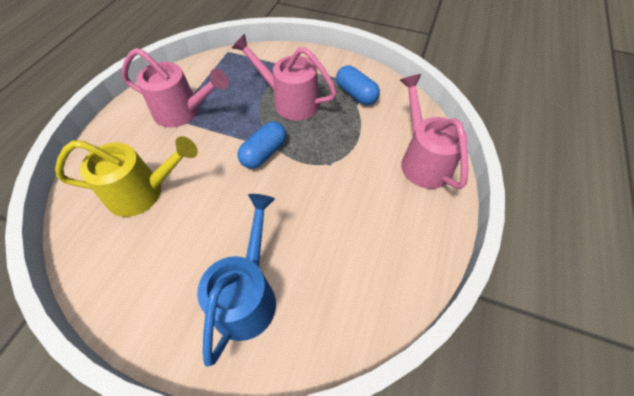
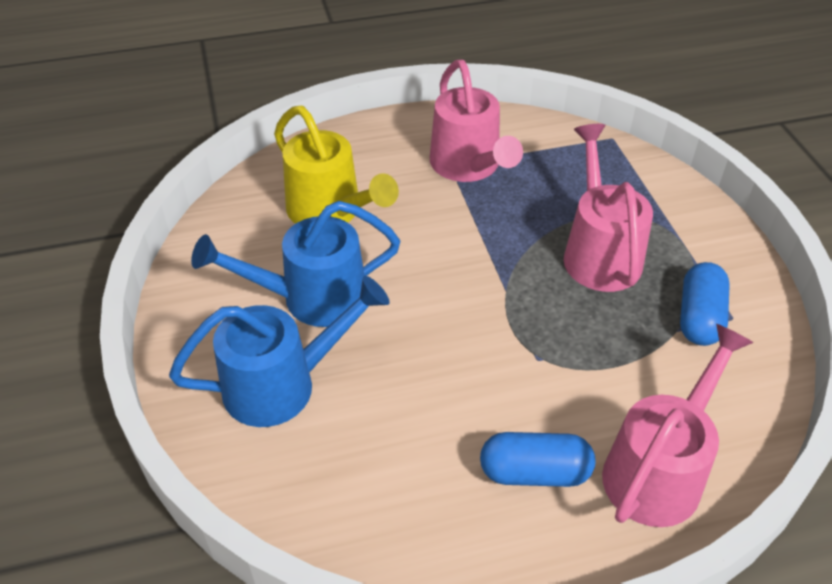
camera: 55 degrees right, 10 degrees down
(198, 241) = (311, 298): none -> blue watering can
(264, 153) = (485, 279): blue capsule -> blue capsule (534, 472)

